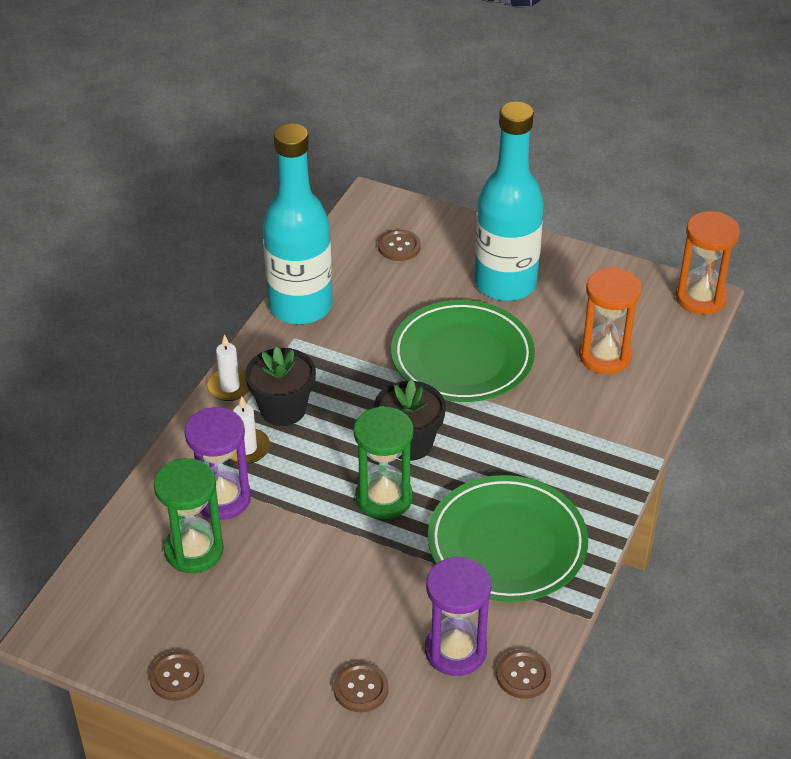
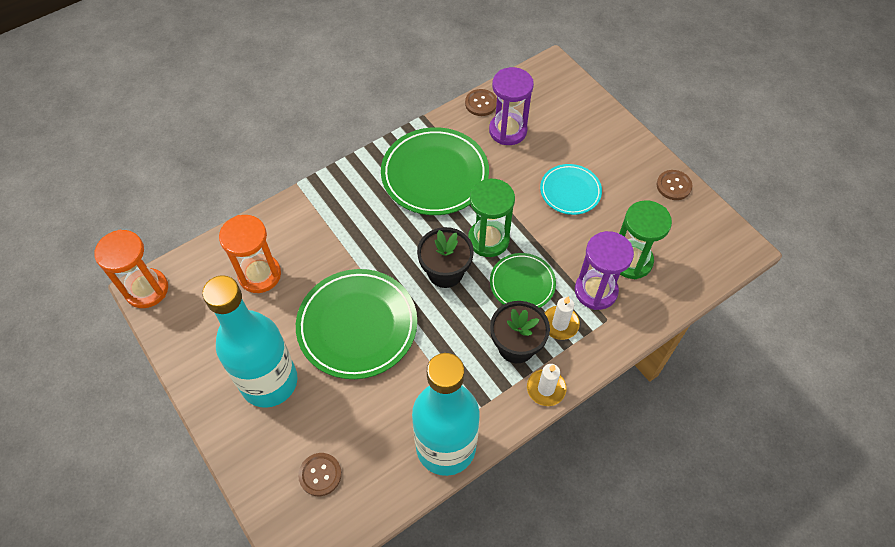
camera: 150 degrees left, 15 degrees up
(313, 469) = (522, 283): none -> green plate
(317, 603) = (570, 191): none -> turquoise plate
(361, 688) = (572, 134): brown button -> none

